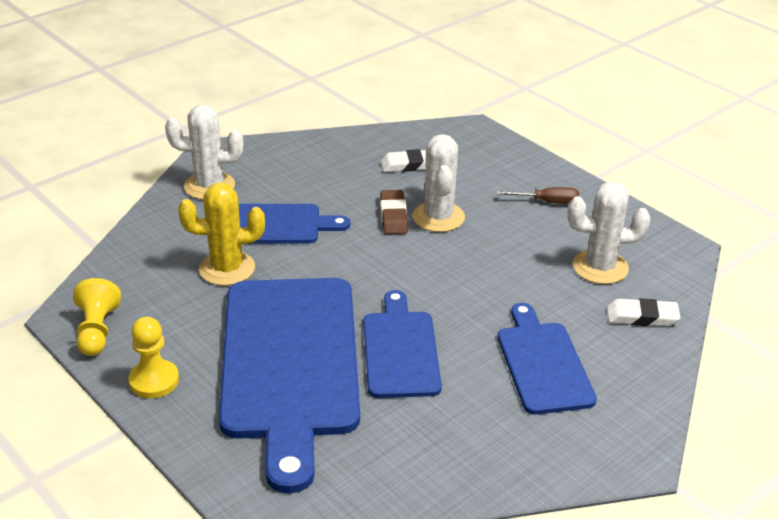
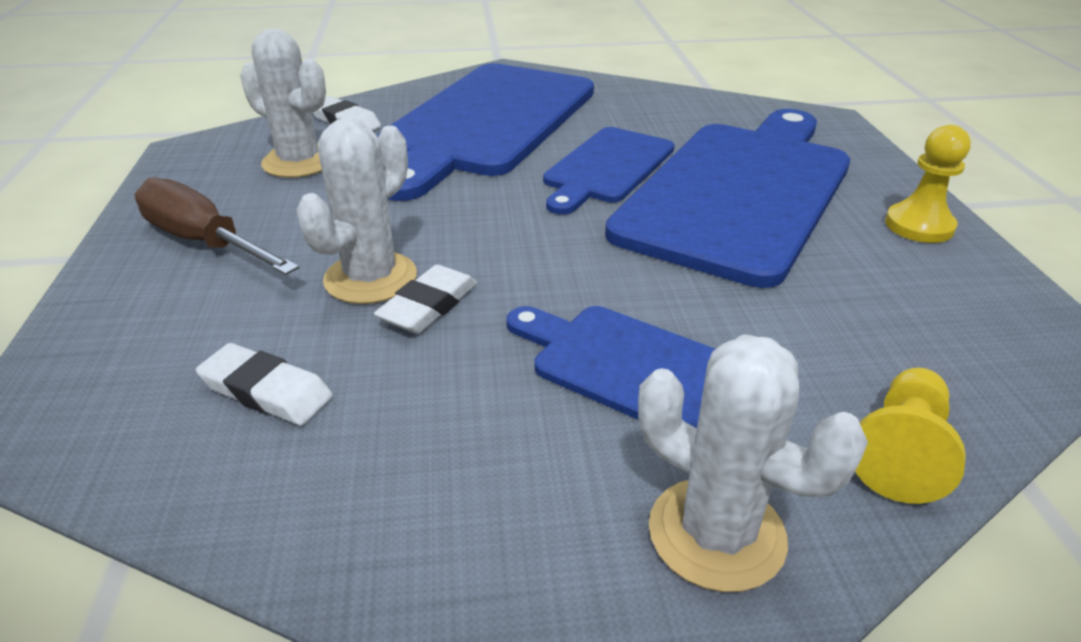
camera: 145 degrees left, 0 degrees up
(97, 331) = (1008, 305): yellow pawn -> yellow pawn (900, 452)
(227, 269) = (765, 323): yellow cactus -> none
(393, 216) = (428, 306): brown eraser -> white eraser
(543, 363) = (486, 123): blue cutting board -> blue cutting board, size x1.84
(548, 202) = (204, 241): brown screwdriver -> brown screwdriver, size x1.73

